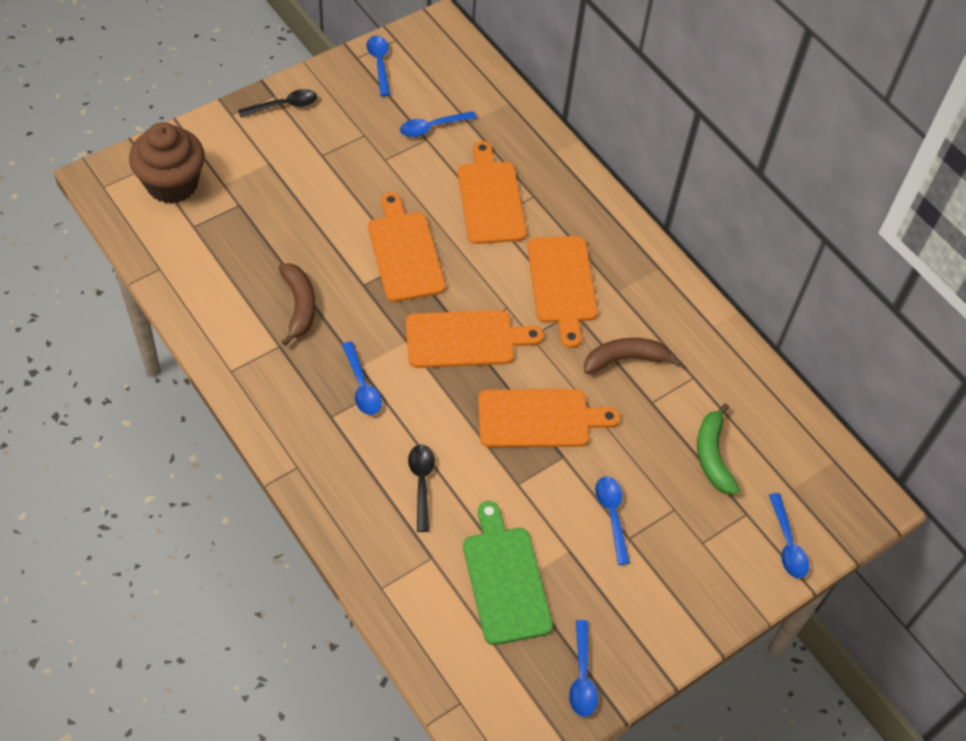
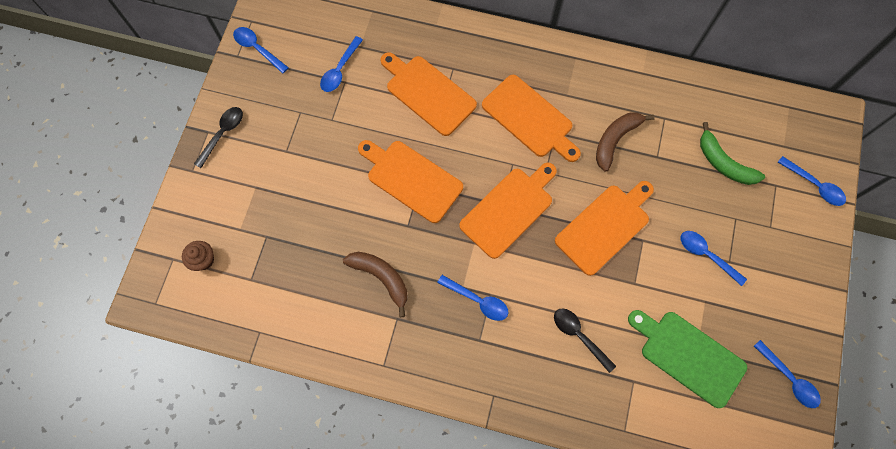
camera: 35 degrees left, 15 degrees up
(172, 184) = (203, 260): brown cupcake -> brown cupcake, size x0.46

